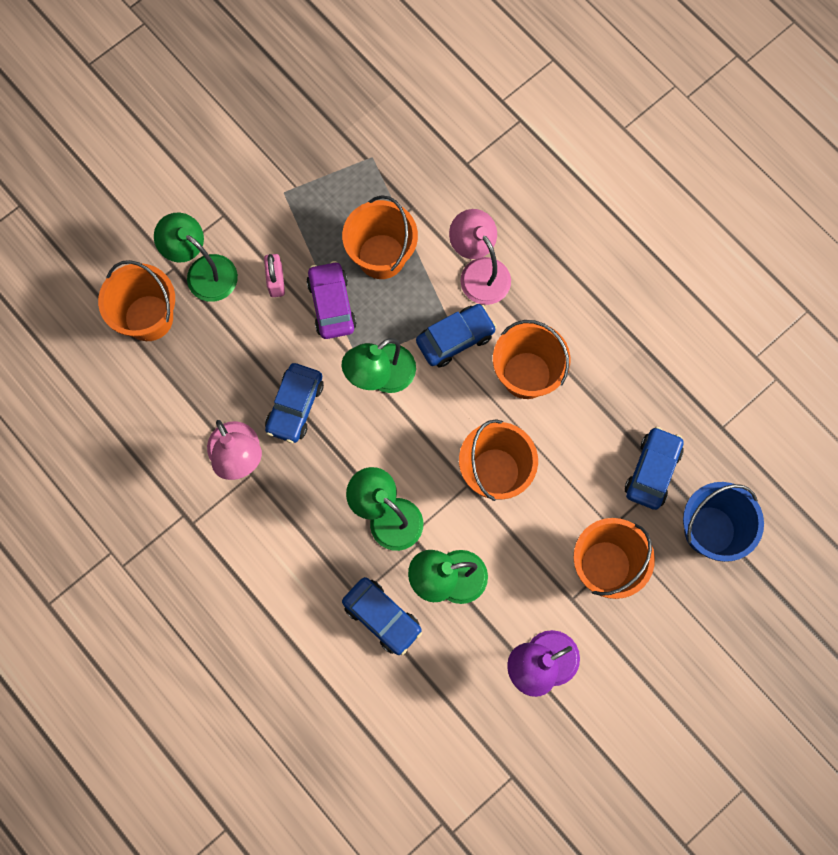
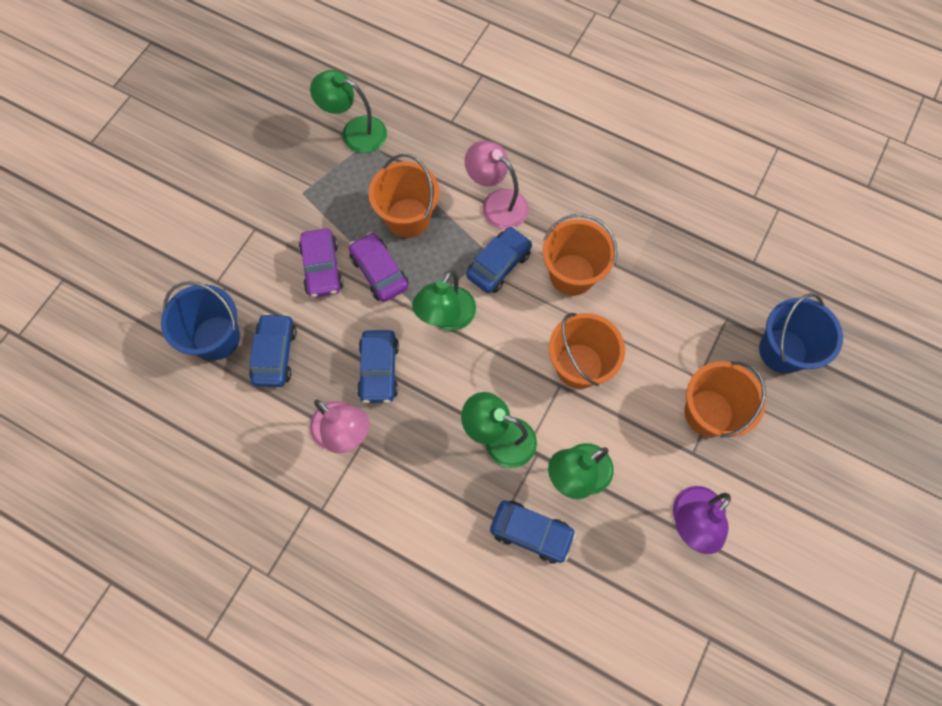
camera: 20 degrees left, 5 degrees down
(149, 318) = (216, 338): orange bucket -> blue bucket
(203, 271) = (253, 281): green lamp -> green lamp (355, 132)
(276, 281) = (322, 268): pink padlock -> purple car
(652, 471) = (712, 317): blue car -> blue car (275, 354)

